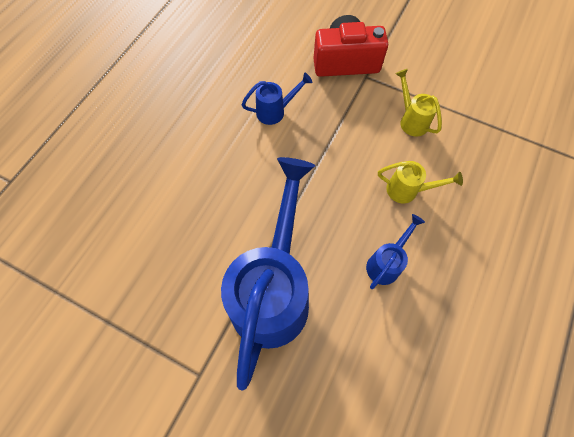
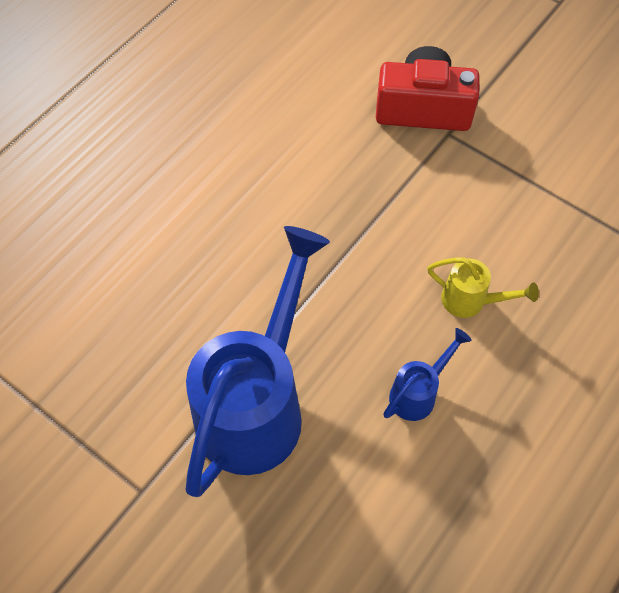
camera: 10 degrees right, 5 degrees down
(275, 111) = (309, 165): blue watering can -> none
(411, 120) = (499, 204): yellow watering can -> none

